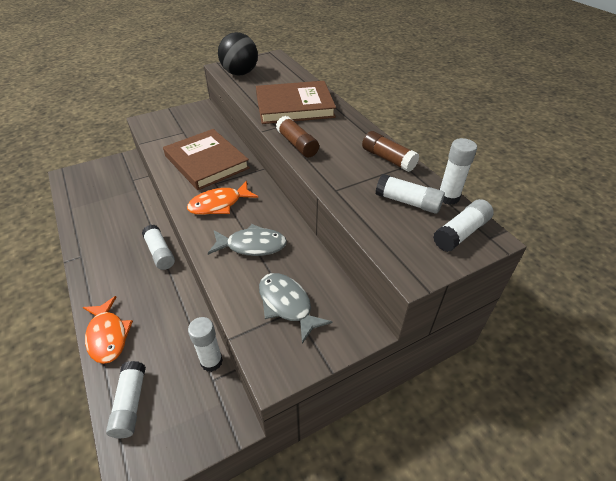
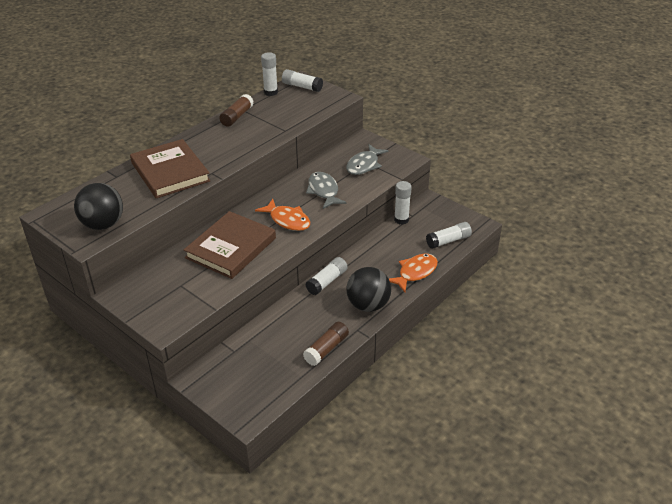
camera: 110 degrees left, 5 degrees down
(101, 274) = (368, 305): none -> black ball
(297, 144) = (235, 156): brown glue stick -> brown glue stick (326, 349)
(408, 202) = (283, 104): white glue stick -> none

